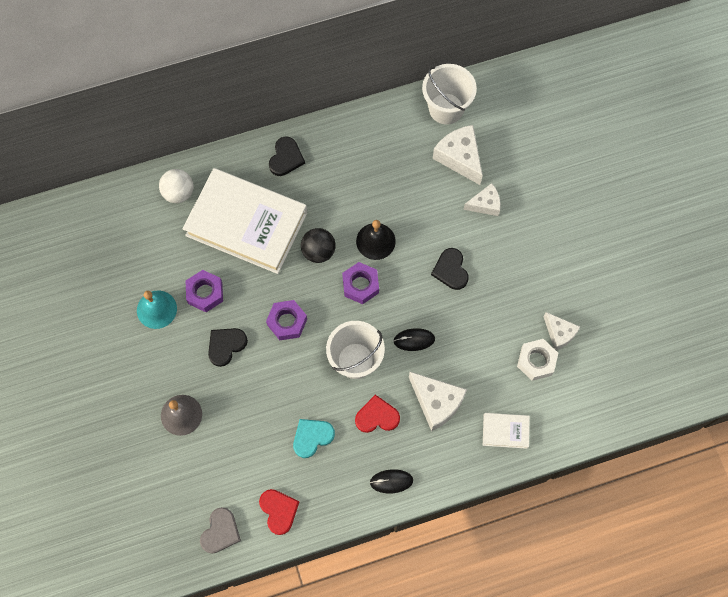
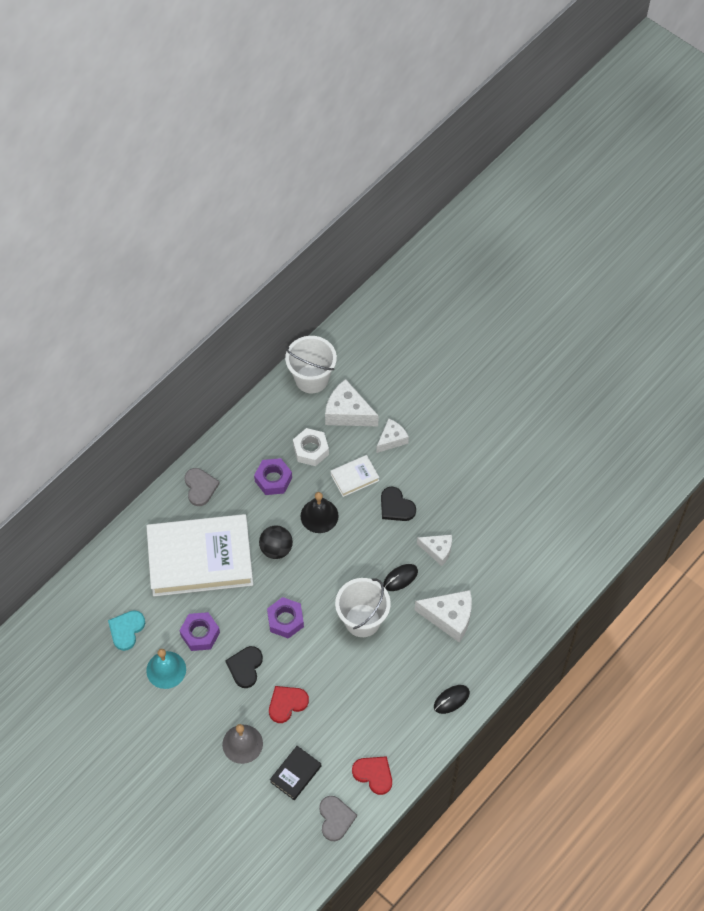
camera: 30 degrees left, 10 degrees down
(179, 192) = (124, 564): white ball -> none
(210, 470) = (295, 774): none -> black book
(286, 158) = (200, 487): black heart -> grey heart
(312, 437) = (364, 701): turquoise heart -> turquoise heart (126, 630)
(360, 285) = (329, 558): purple nut -> purple nut (273, 479)
(377, 416) = (408, 655): red heart -> red heart (287, 704)
(505, 431) = (518, 610): white book -> white book (354, 477)
(536, 361) = (509, 542): white nut -> white nut (311, 450)
(559, 333) = (514, 510): white cheese -> white cheese (437, 550)

